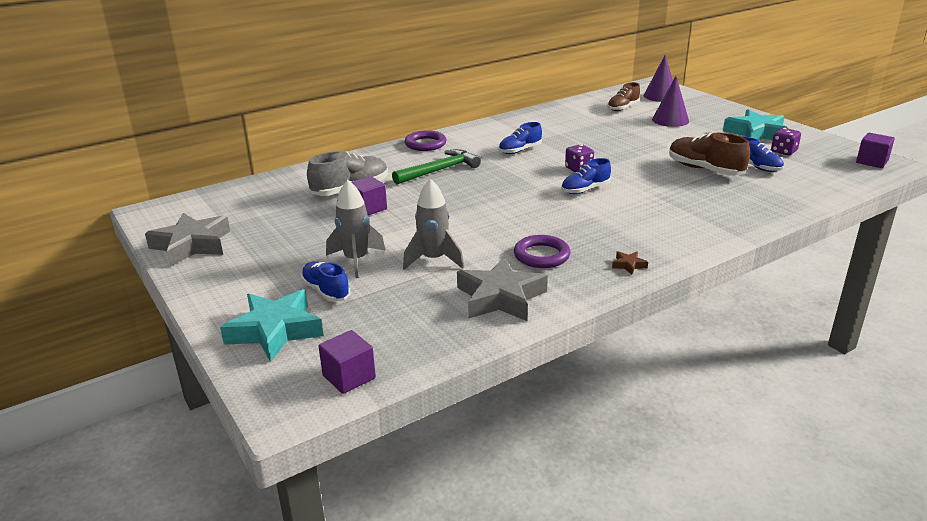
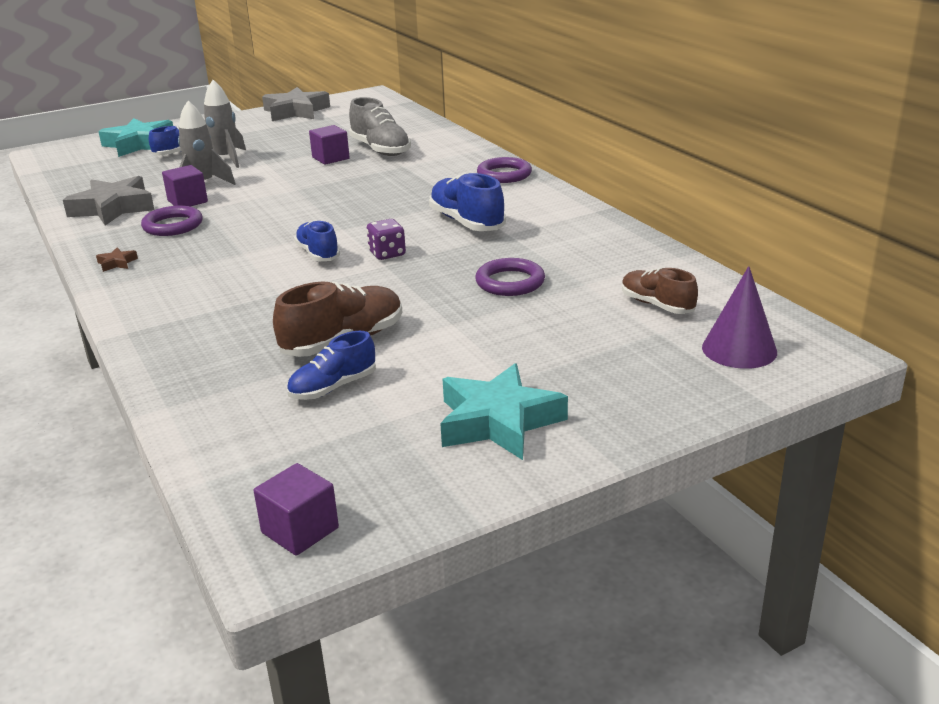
camera: 95 degrees right, 0 degrees up
(349, 377) = (59, 166): purple cube -> purple cube (187, 201)
(439, 170) = (415, 183): green hammer -> none
(520, 150) = (466, 222): blue shoe -> blue shoe, size x1.52
(609, 136) = (510, 282): none -> purple ring
(670, 120) = (585, 342): purple cone -> none
(783, 151) = (392, 432): purple dice -> none

